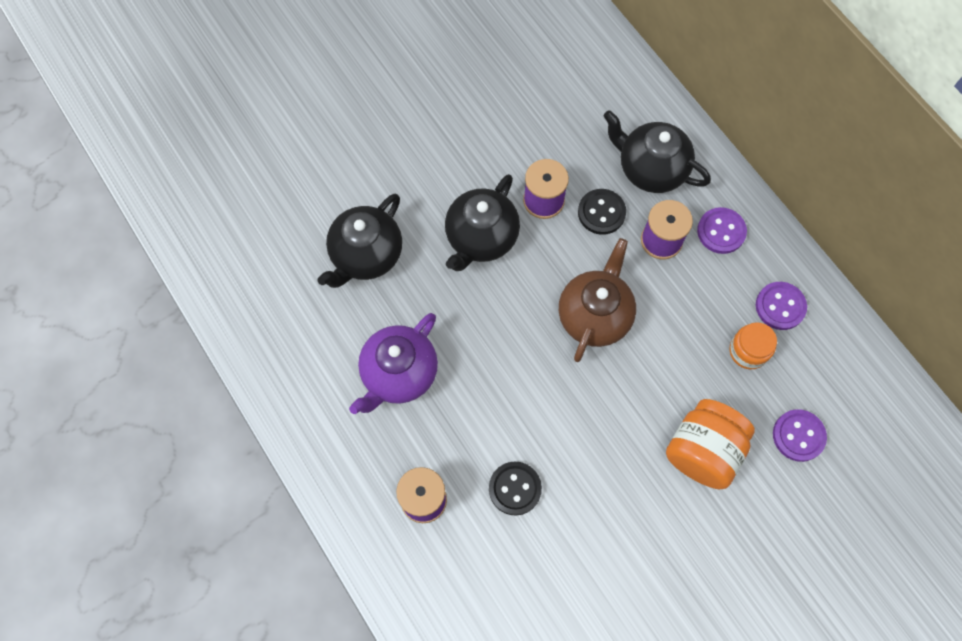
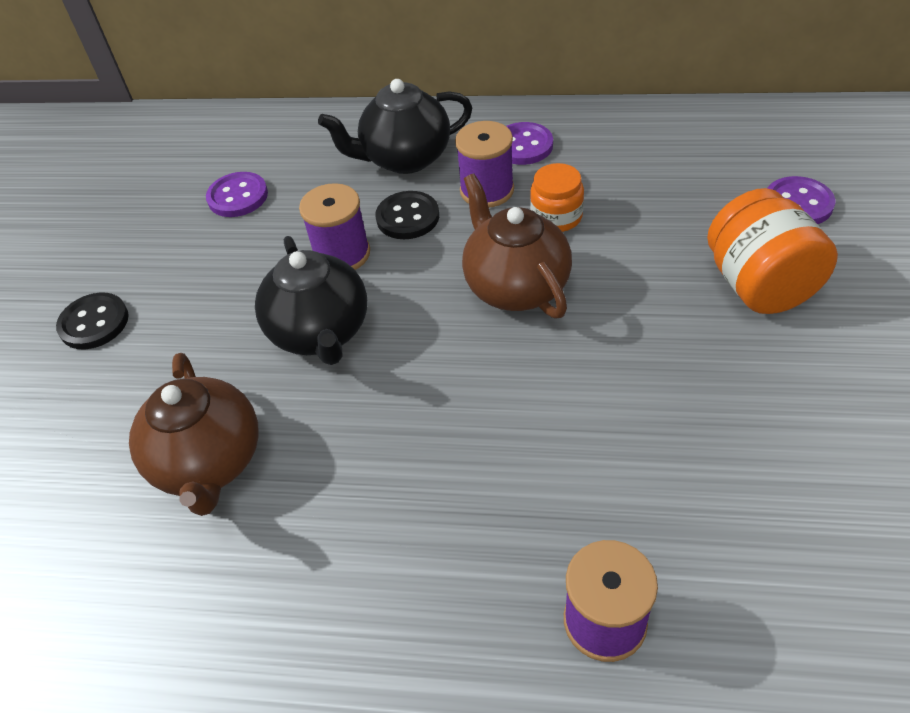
camera: 45 degrees left, 20 degrees down
(366, 255) = (209, 462): black teapot -> brown teapot
(398, 374) = (398, 530): purple teapot -> none
(515, 488) = (671, 495): black button -> black button (94, 323)
(748, 351) = (670, 191): orange jar -> orange jar (556, 217)
(780, 306) = (642, 147): purple button -> purple button (238, 197)

